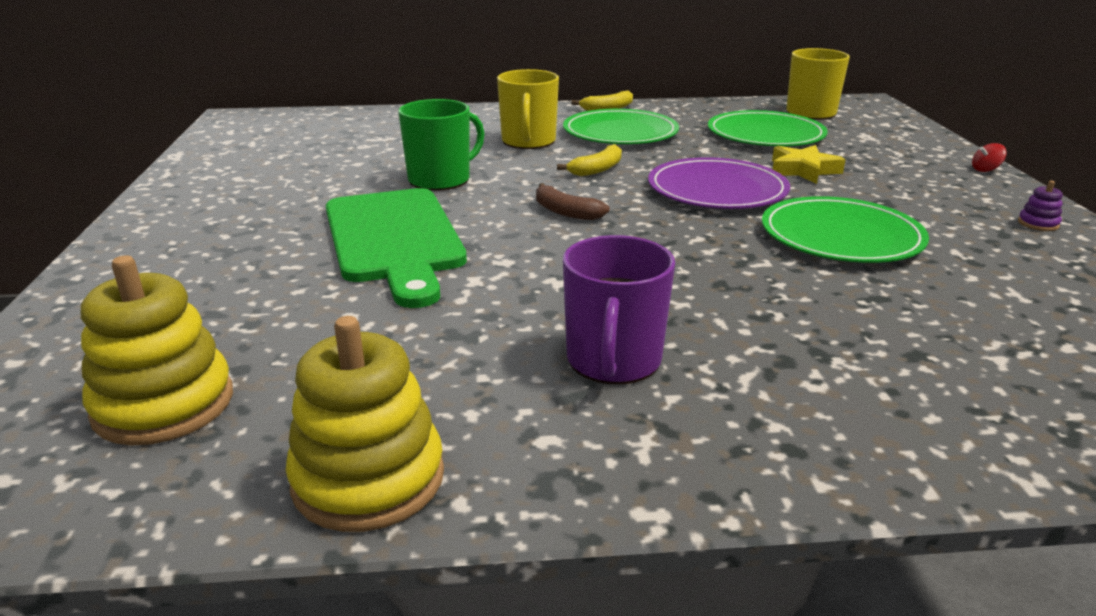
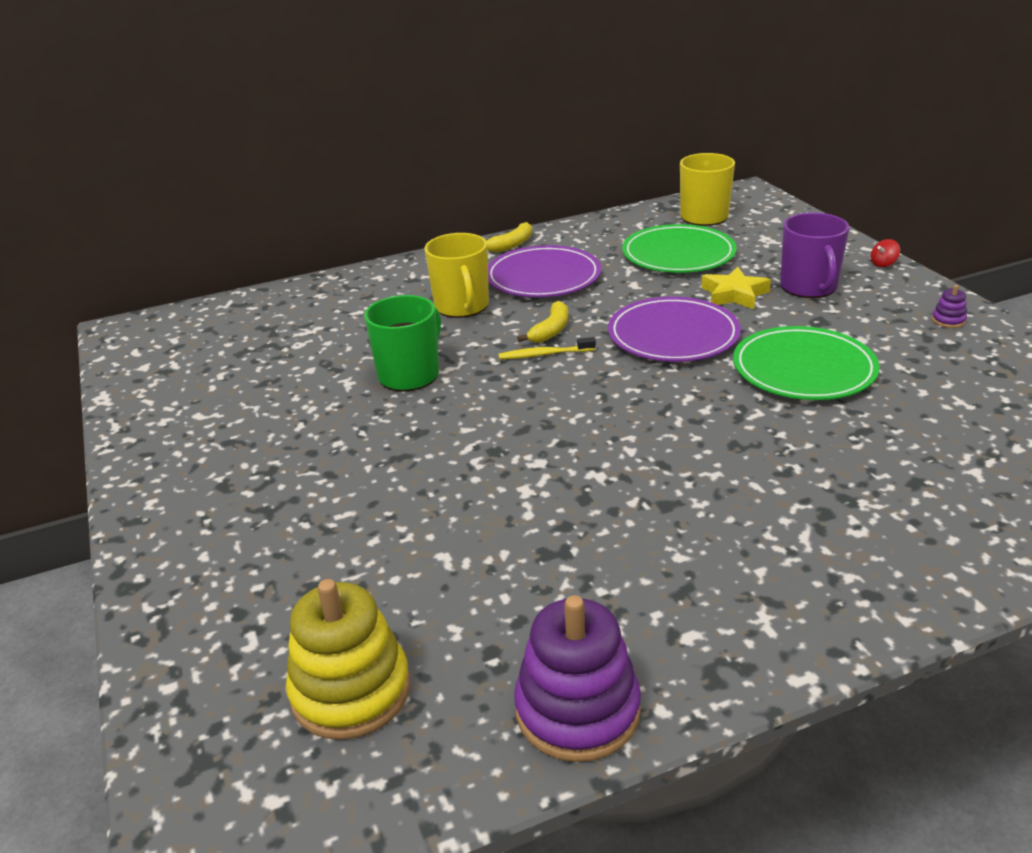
camera: 15 degrees left, 5 degrees up
(368, 479) = (577, 710): yellow stacking toy -> purple stacking toy
(394, 239) = (419, 459): green cutting board -> none
(565, 212) = (555, 391): brown banana -> none
(577, 185) = (544, 354): none -> yellow toothbrush
(613, 361) = (695, 547): purple mug -> purple mug (809, 287)
(620, 133) = (543, 277): green plate -> purple plate

